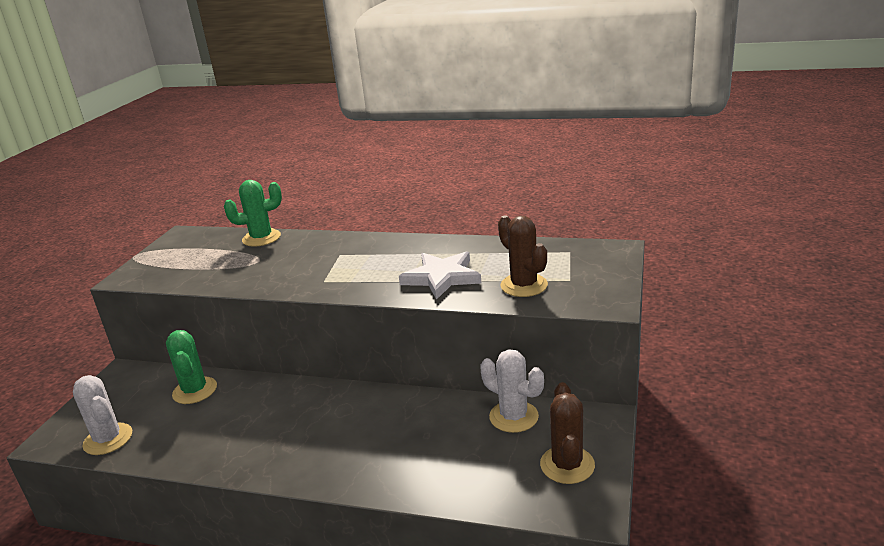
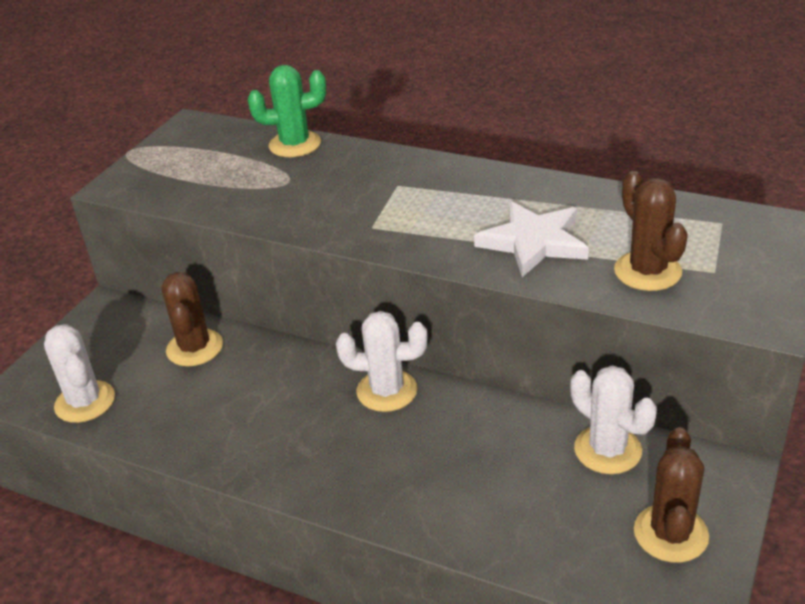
camera: 10 degrees right, 10 degrees up
(195, 391) = (195, 348): green cactus -> brown cactus
(346, 400) = (387, 391): none -> white cactus

